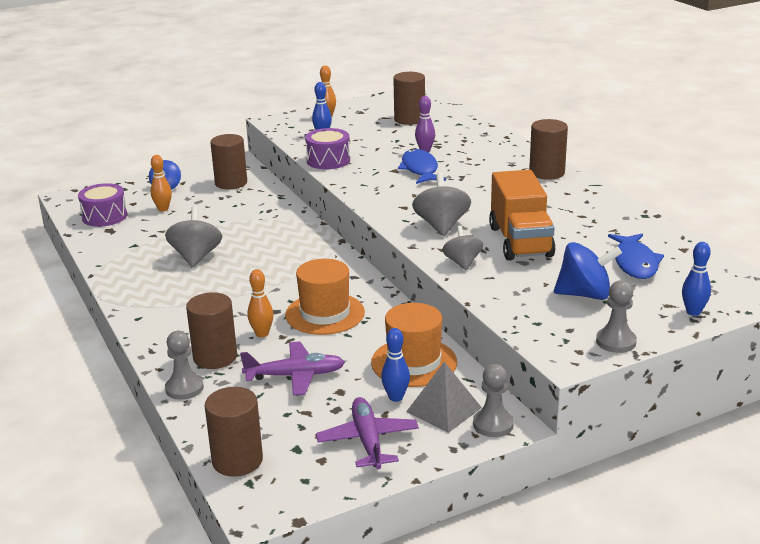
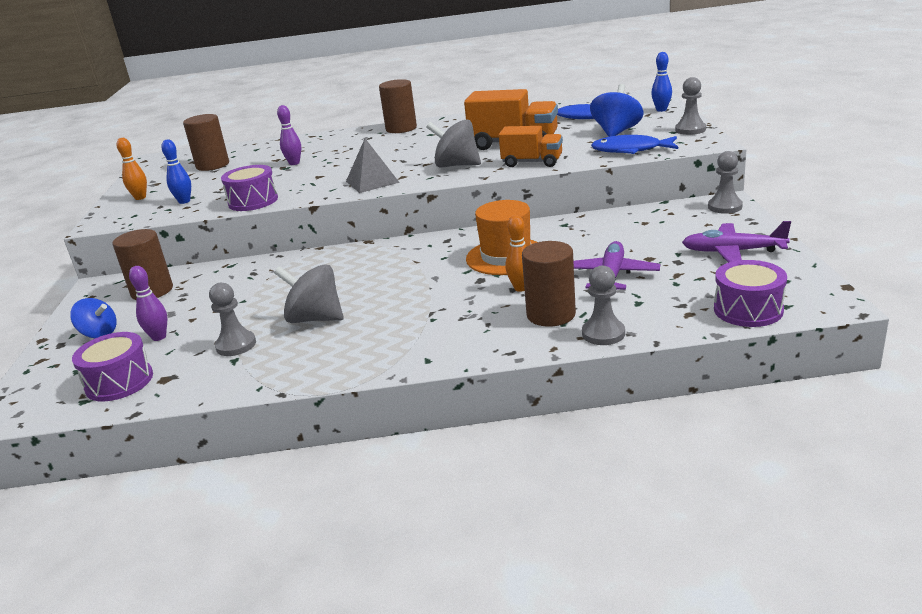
camera: 65 degrees left, 0 degrees up
(154, 239) = (236, 345): none -> grey pawn
(163, 209) = (159, 337): orange bowling pin -> purple bowling pin
(237, 460) = (748, 310): brown cylinder -> purple drum
(396, 397) = (670, 237): blue bowling pin -> none
(414, 362) = (618, 226): orange hat -> none
(420, 169) = (332, 167): blue fish -> blue fish (630, 150)
(443, 409) = (696, 221): grey pyramid -> grey pyramid (372, 182)
(462, 262) = (532, 162): grey spinning top -> orange truck

